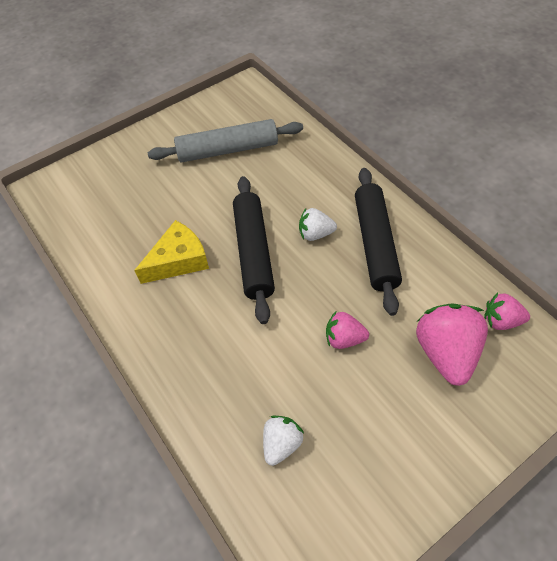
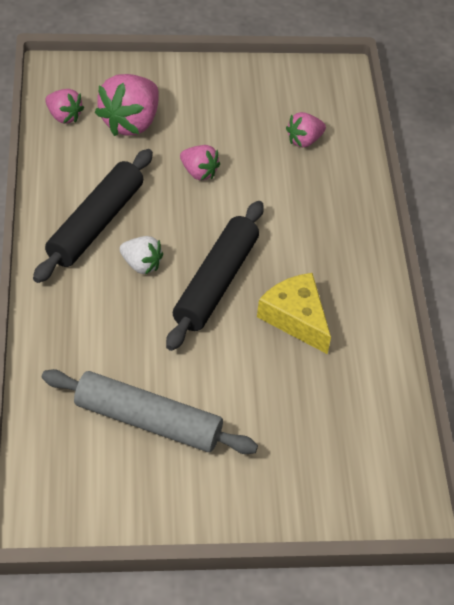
camera: 155 degrees left, 5 degrees down
(178, 260) = (295, 318): yellow cheese -> yellow cheese turned 60 degrees clockwise
(281, 444) = (304, 140): white strawberry -> pink strawberry

